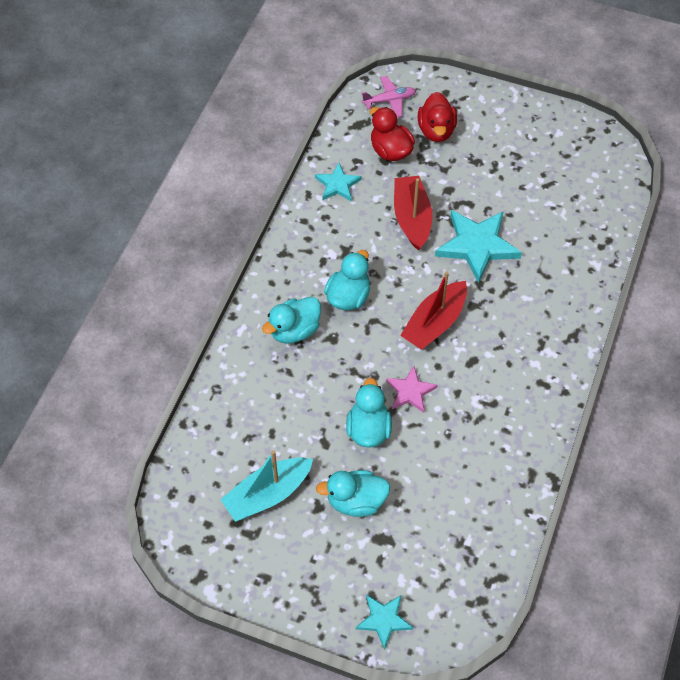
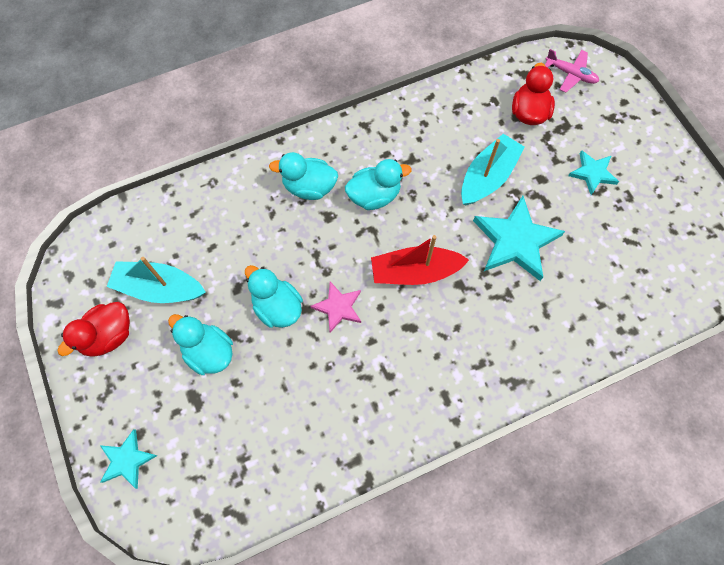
camera: 45 degrees right, 10 degrees up
(338, 184) = (460, 106): turquoise star -> turquoise star (592, 173)
(368, 429) = (277, 307): turquoise duck -> turquoise duck turned 90 degrees counterclockwise
(412, 218) = (487, 177): red boat -> turquoise boat
(436, 130) = (583, 125): red duck -> red duck (108, 336)

